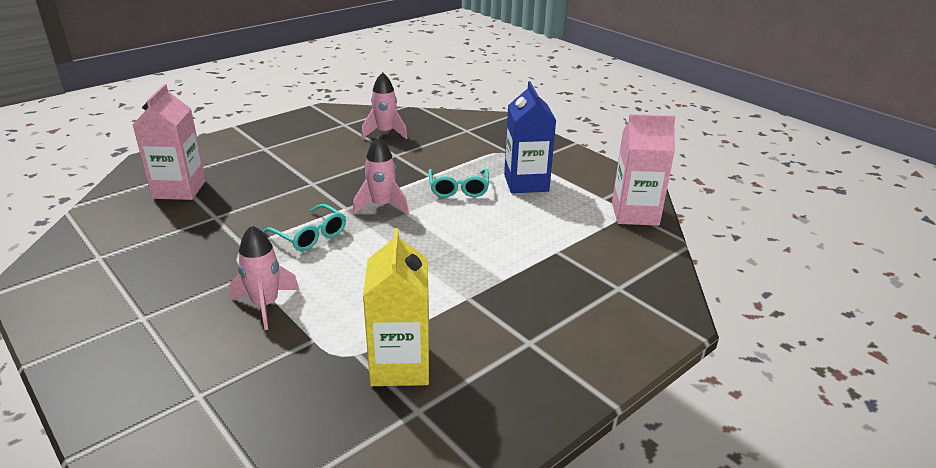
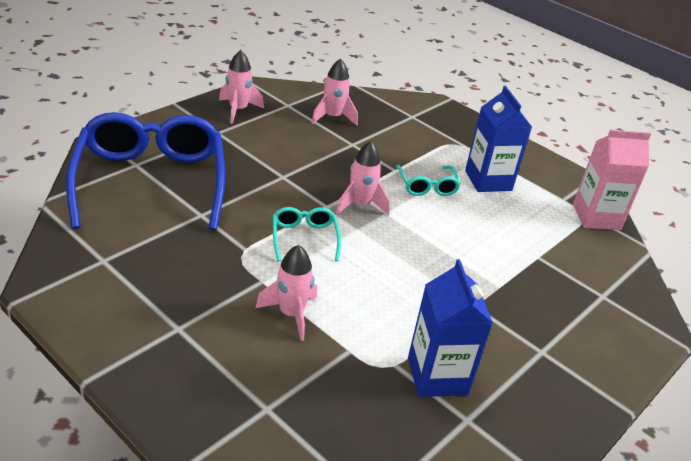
camera: 10 degrees left, 5 degrees up
(179, 189) = (151, 181): pink carton -> blue glasses
(293, 129) = (238, 110): none -> pink rocket
(310, 236) = (304, 238): turquoise glasses -> turquoise glasses turned 135 degrees counterclockwise
(400, 365) = (437, 376): yellow carton -> blue carton

